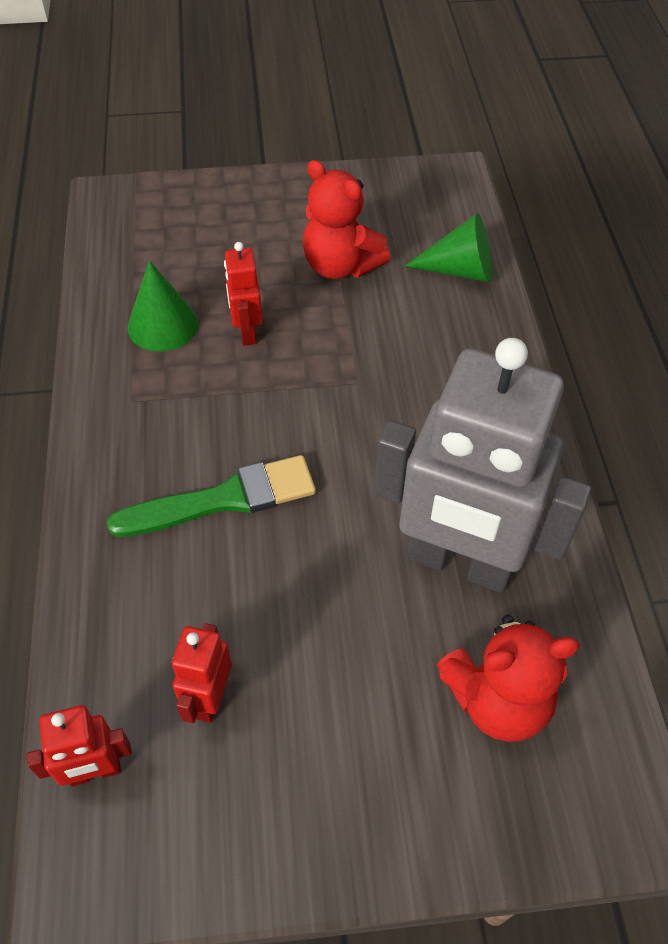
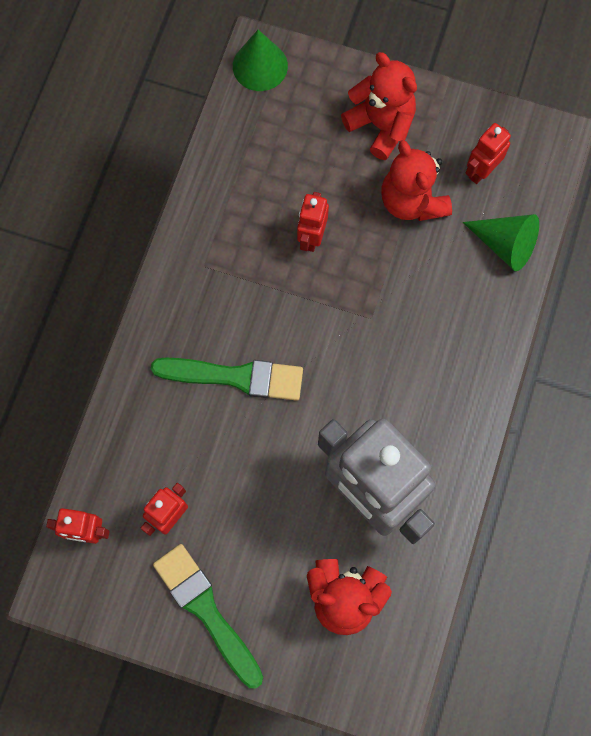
camera: 25 degrees right, 20 degrees up
(163, 325) = (252, 204): green cone -> green cone (260, 66)
(272, 216) = (381, 125): none -> red teddy bear
(319, 805) = (206, 610): none -> green brush
(397, 220) = (481, 171): none -> red robot

